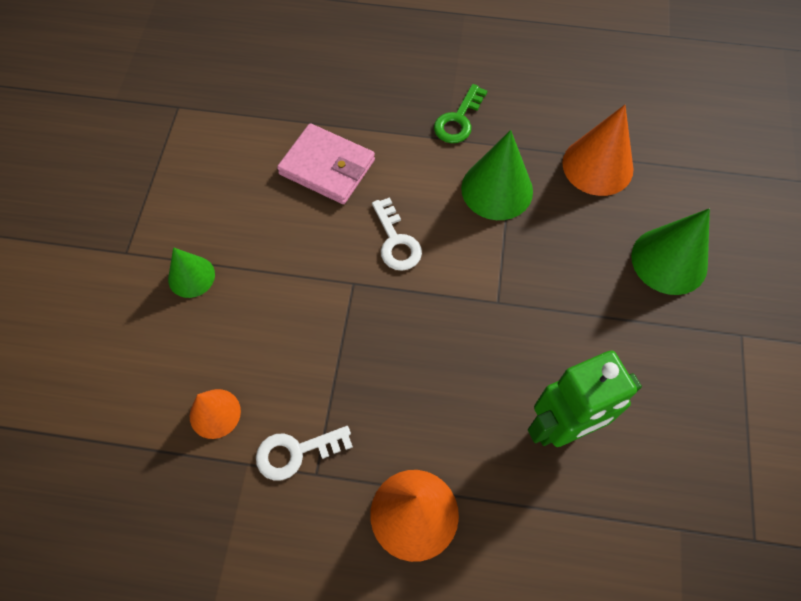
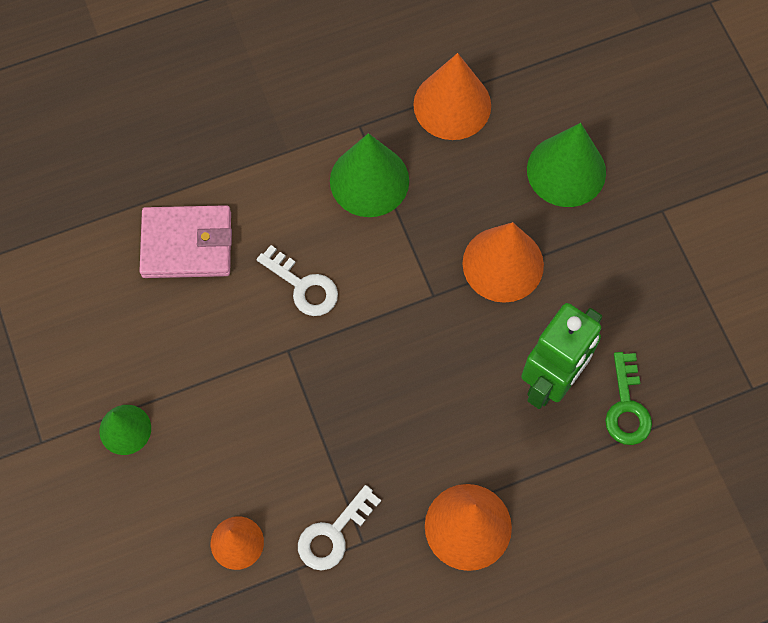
camera: 30 degrees left, 5 degrees up
(458, 120) = (289, 124): green key -> green key (627, 407)
(572, 307) = (503, 264): none -> orange cone

